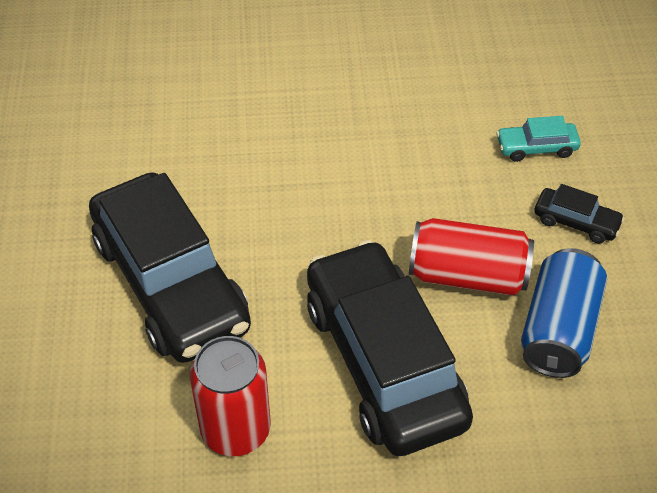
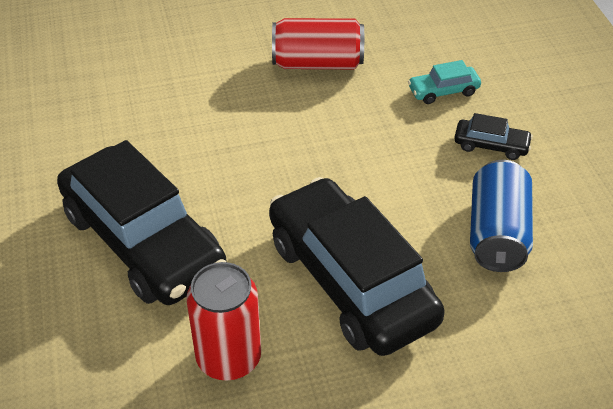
camera: 10 degrees left, 5 degrees down
(467, 275) = (408, 200): red can -> red can (317, 63)

